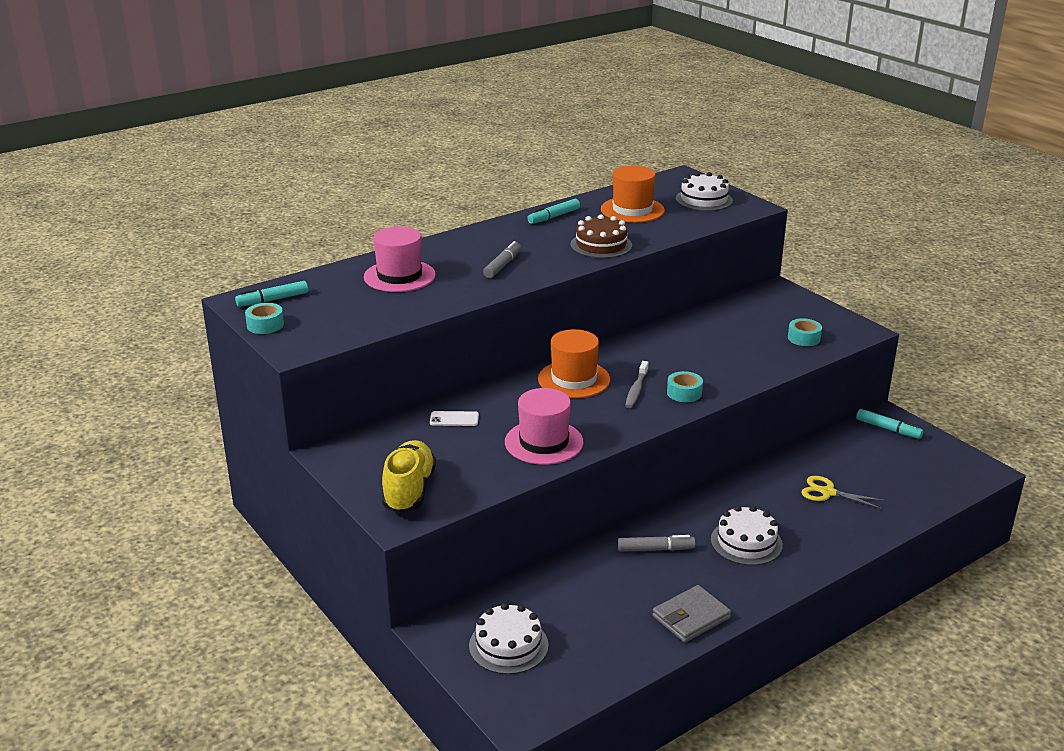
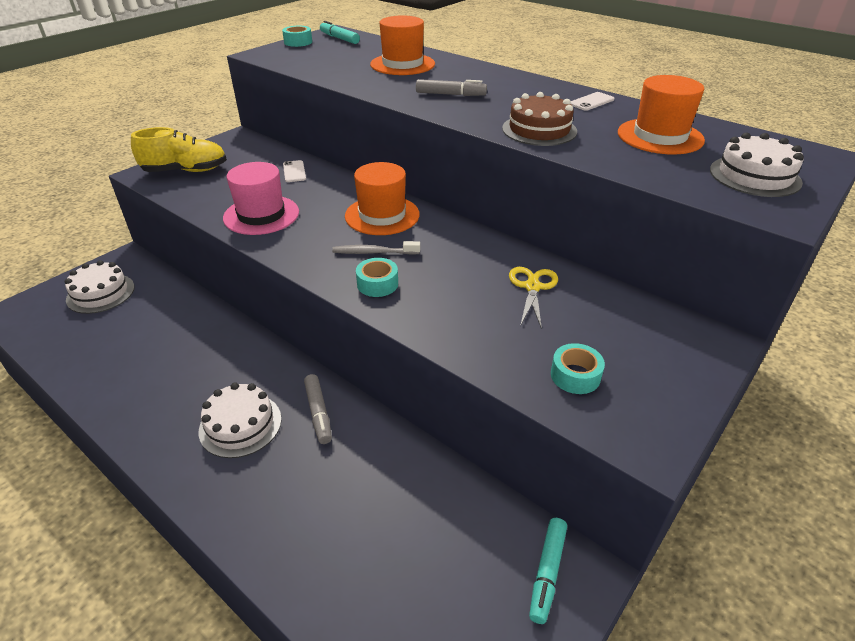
camera: 75 degrees right, 10 degrees up
(399, 276) = (402, 64): pink hat -> orange hat
(553, 217) = (591, 102): turquoise marker -> white phone
(655, 549) = (226, 357): grey marker -> grey marker (318, 413)
(691, 617) = (117, 393): grey wallet -> none
(828, 492) = (353, 498): yellow scissors -> yellow scissors (532, 287)

